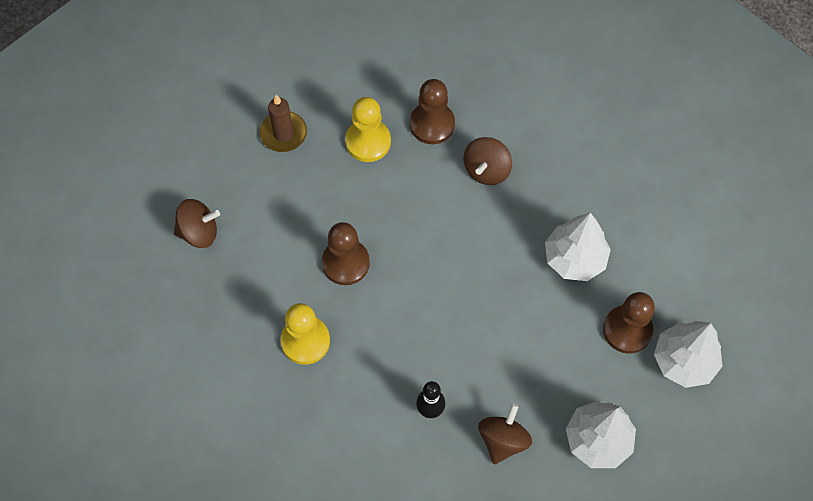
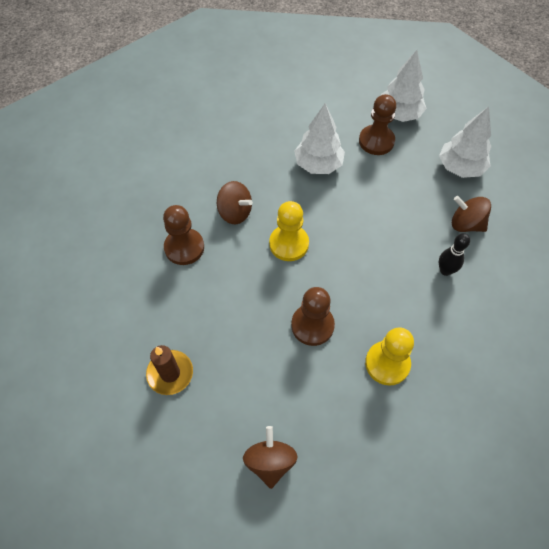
camera: 85 degrees left, 5 degrees down
(368, 142) = (192, 299): yellow pawn -> yellow pawn (289, 244)

